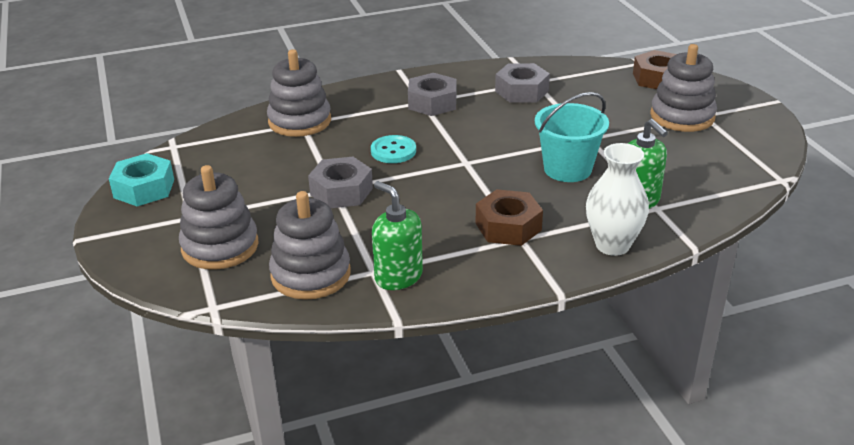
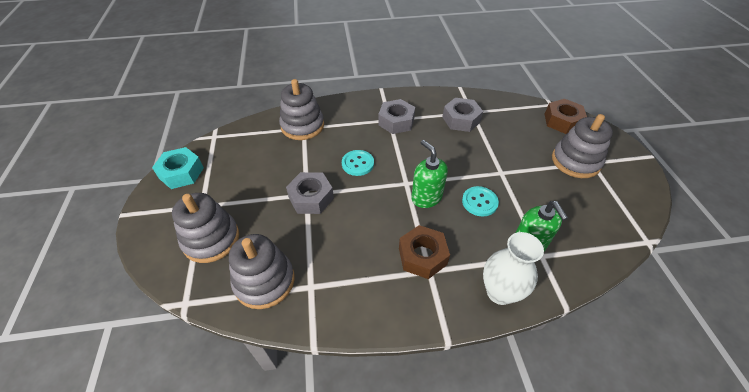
camera: 10 degrees right, 15 degrees up
(398, 276) = (327, 296): green soap dispenser -> green soap dispenser (426, 197)
(567, 169) = (479, 202): turquoise bucket -> turquoise button

